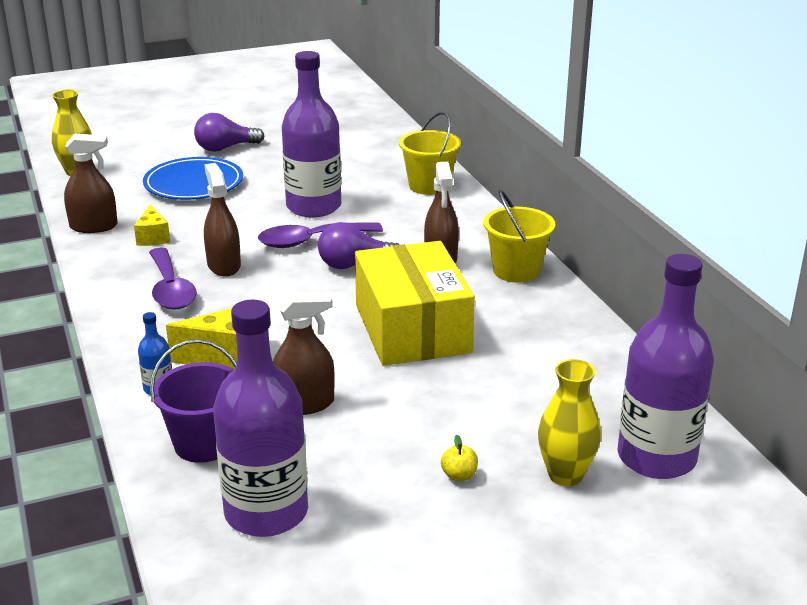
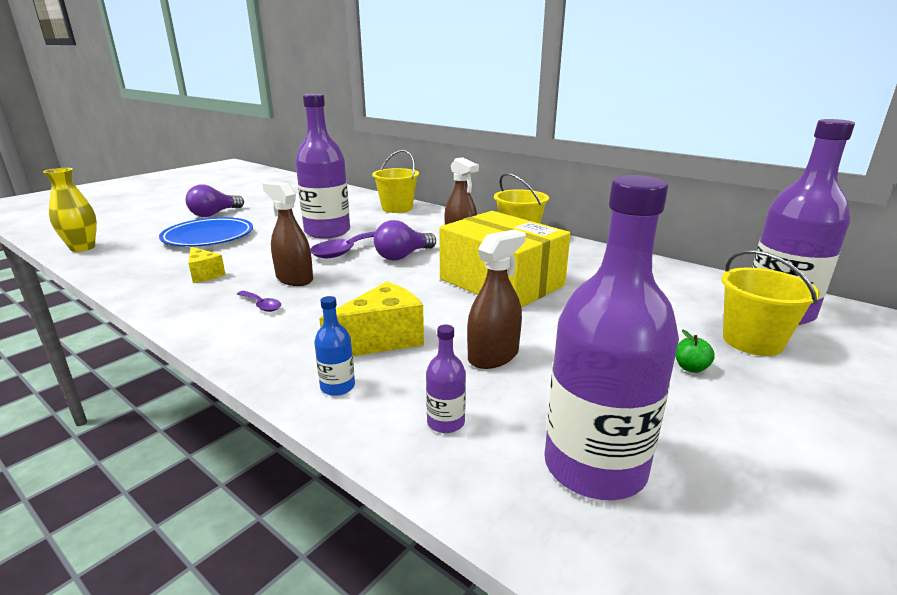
camera: 30 degrees left, 5 degrees down
(94, 226) = (134, 279): brown spray bottle -> none
(170, 289) = (261, 305): purple spoon -> purple spoon, size x0.50
(204, 444) = (446, 422): purple bucket -> purple bottle
(459, 475) = (690, 368): yellow apple -> green apple
(565, 475) = (752, 341): yellow vase -> yellow bucket

